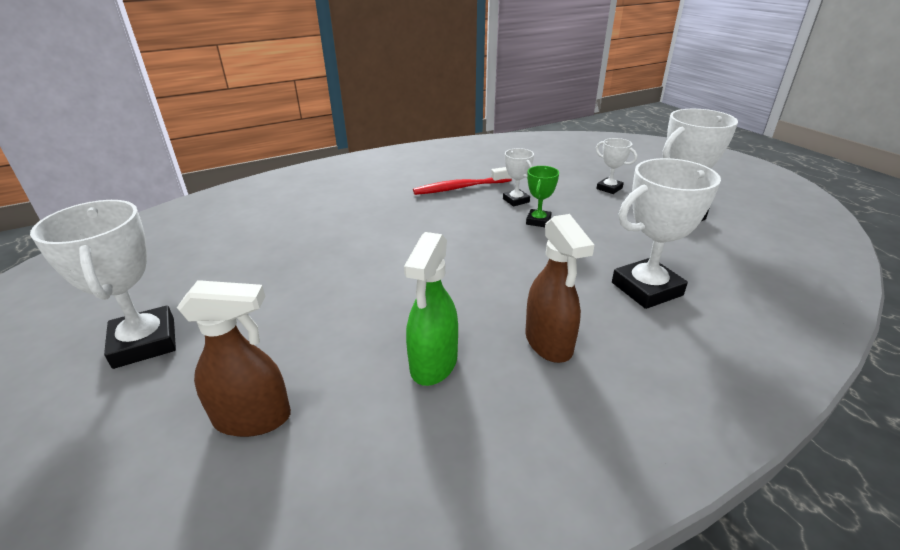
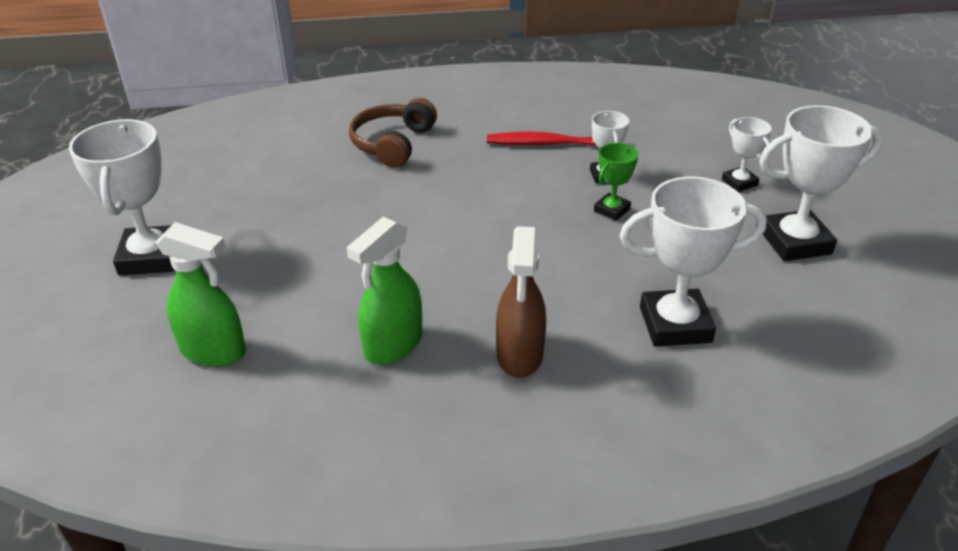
camera: 20 degrees right, 5 degrees up
(253, 418) = (214, 351): brown spray bottle -> green spray bottle
(339, 208) = (393, 144): none -> brown headphones

